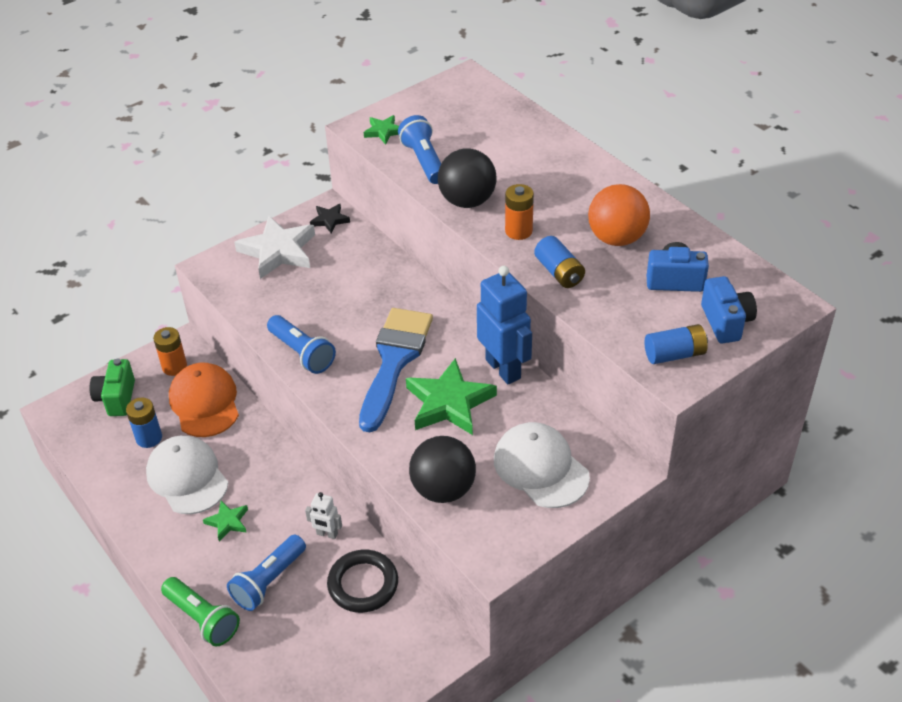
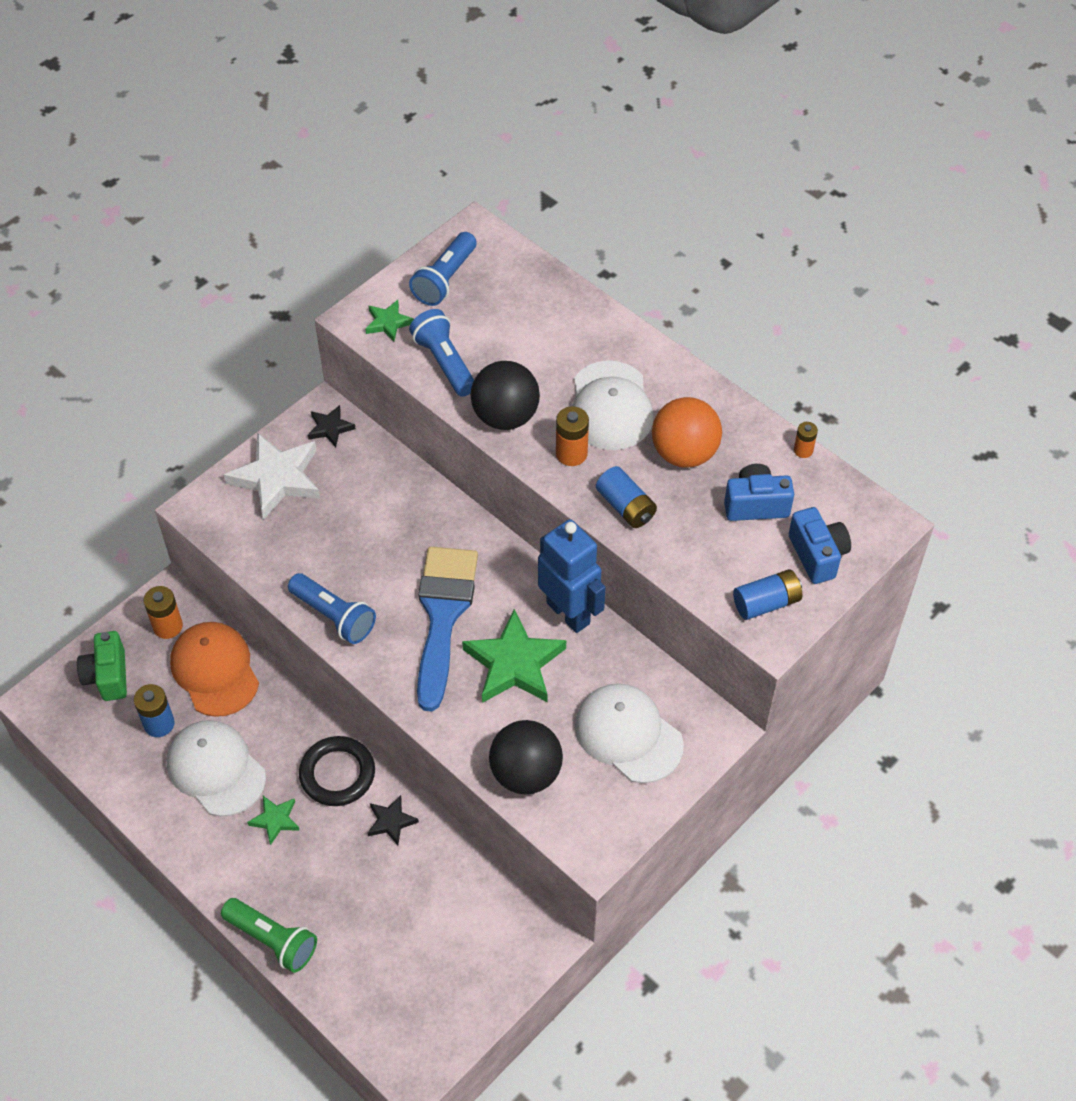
camera: 10 degrees left, 10 degrees up
(269, 581) = (337, 886): blue flashlight -> blue flashlight (445, 279)
(327, 534) = (391, 822): white robot -> black star
(363, 584) = (442, 877): black ring -> black ring (337, 774)
(558, 200) = (610, 406): none -> white cap
(722, 244) = (803, 450): none -> orange battery

